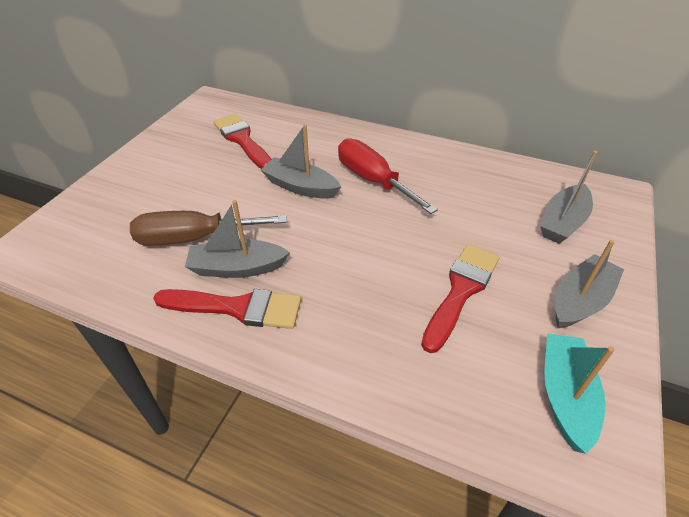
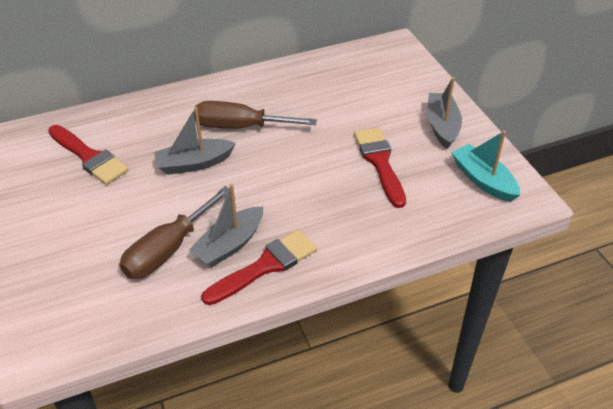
camera: 45 degrees left, 0 degrees up
(242, 140) = (89, 157): red brush -> red brush turned 150 degrees counterclockwise
(373, 180) = (240, 126): red screwdriver -> brown screwdriver
(562, 222) = (387, 84): grey boat -> none

